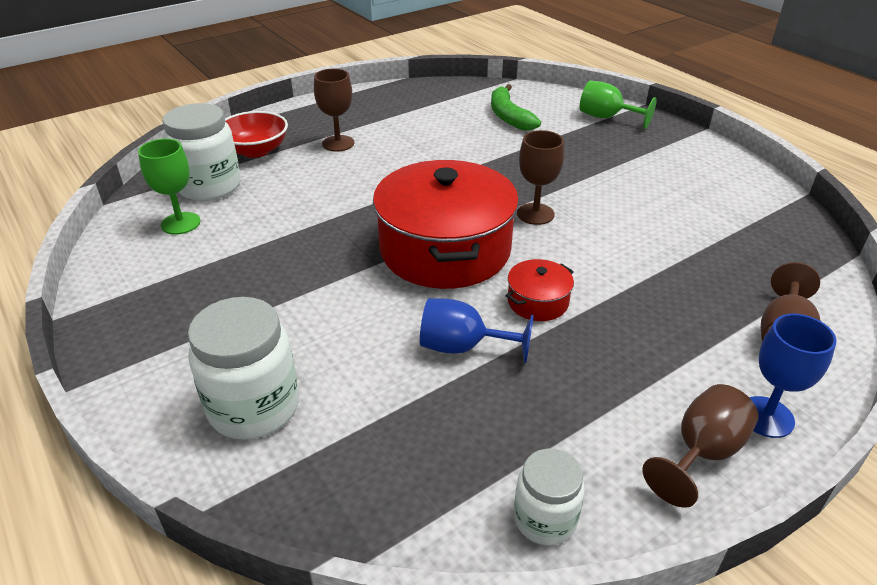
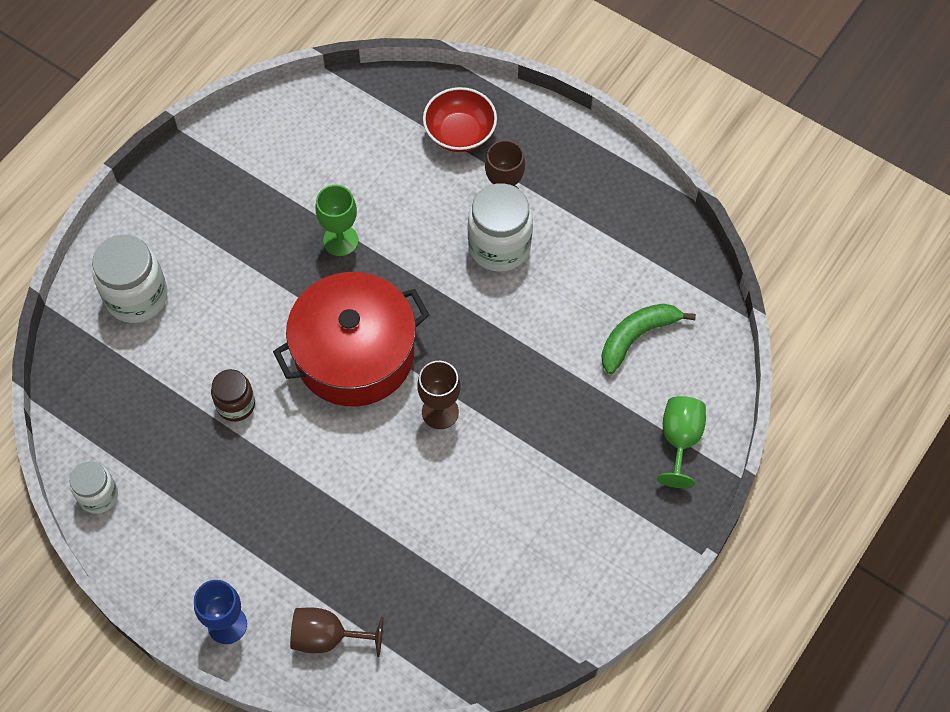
camera: 70 degrees right, 25 degrees up
(180, 223) = (319, 140): green goblet -> green goblet (340, 240)
(210, 186) = (382, 130): white jar -> white jar (499, 246)
(462, 347) = (236, 404): blue goblet -> brown jar
(538, 302) = (308, 444): red pot -> none
(702, 453) = (179, 583): brown goblet -> none

